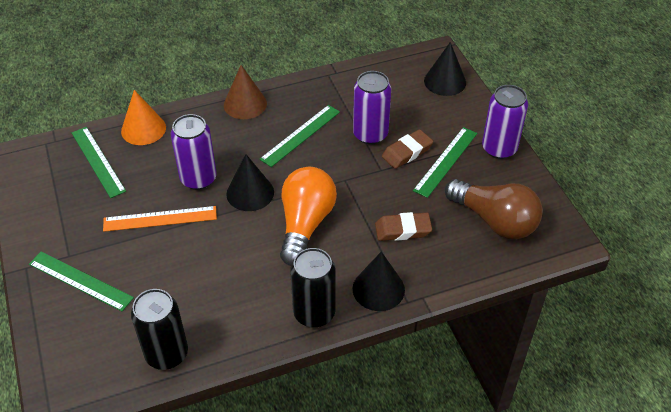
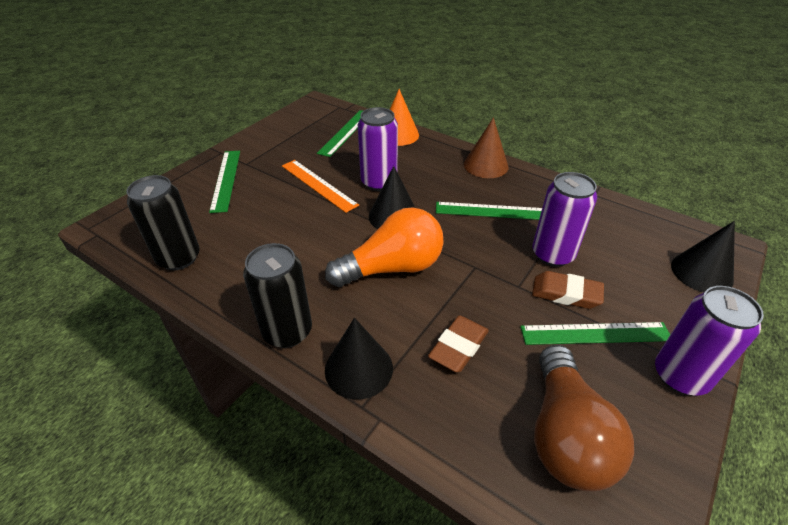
camera: 55 degrees right, 5 degrees down
(403, 230) = (458, 347): brown eraser -> brown eraser turned 75 degrees clockwise

